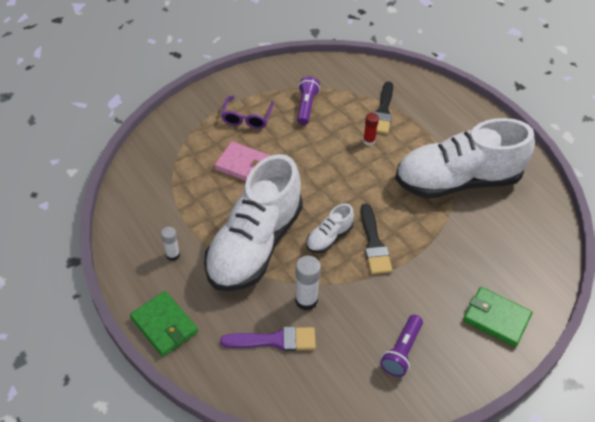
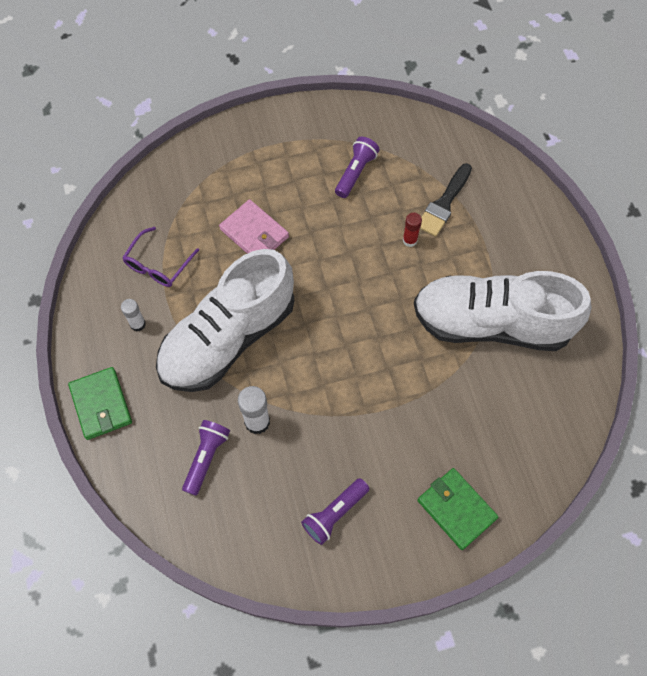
camera: 20 degrees right, 15 degrees up
(247, 118) = (281, 170): purple glasses -> purple glasses (158, 265)
(274, 340) = (206, 458): purple brush -> purple flashlight
(329, 237) = (312, 353): white shoe -> none
(374, 243) = (359, 375): black brush -> none

